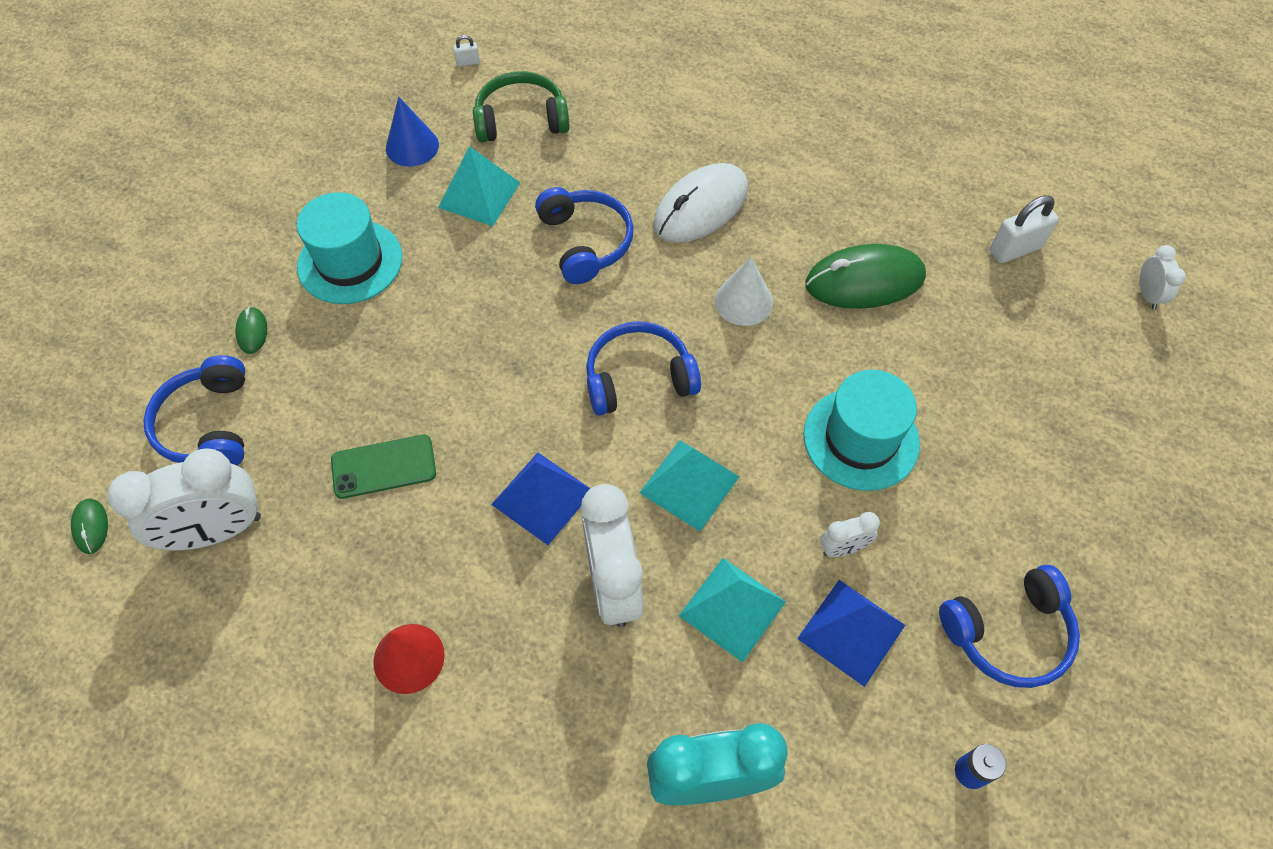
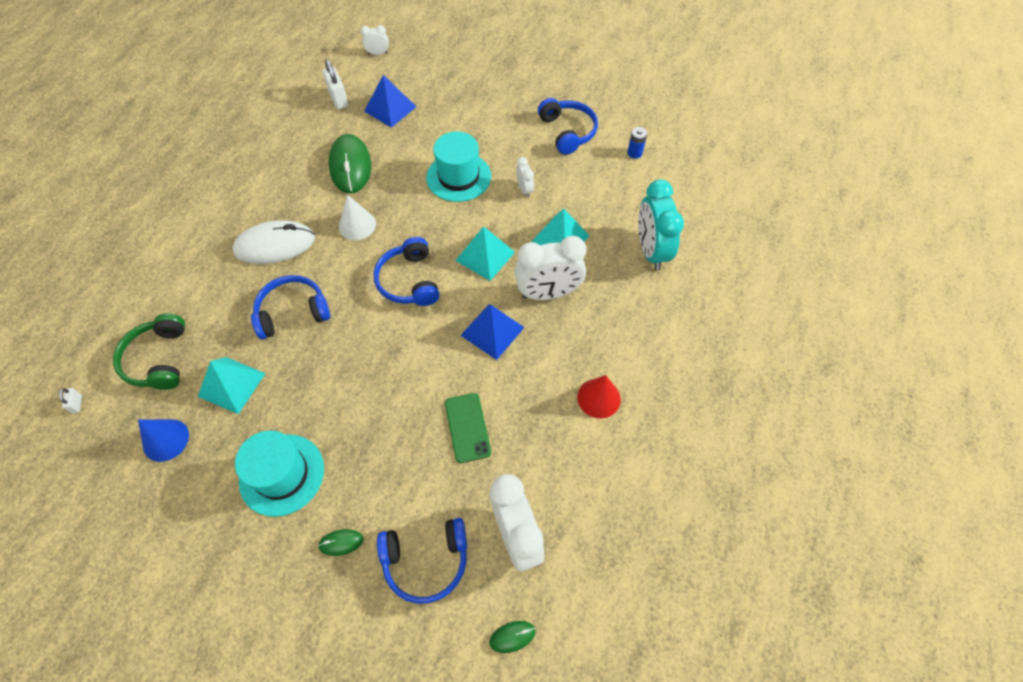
camera: 90 degrees left, 0 degrees up
(701, 207) = (275, 245): white mouse -> white mouse turned 60 degrees counterclockwise
(851, 631) = (570, 190): blue pyramid -> blue pyramid (390, 109)

